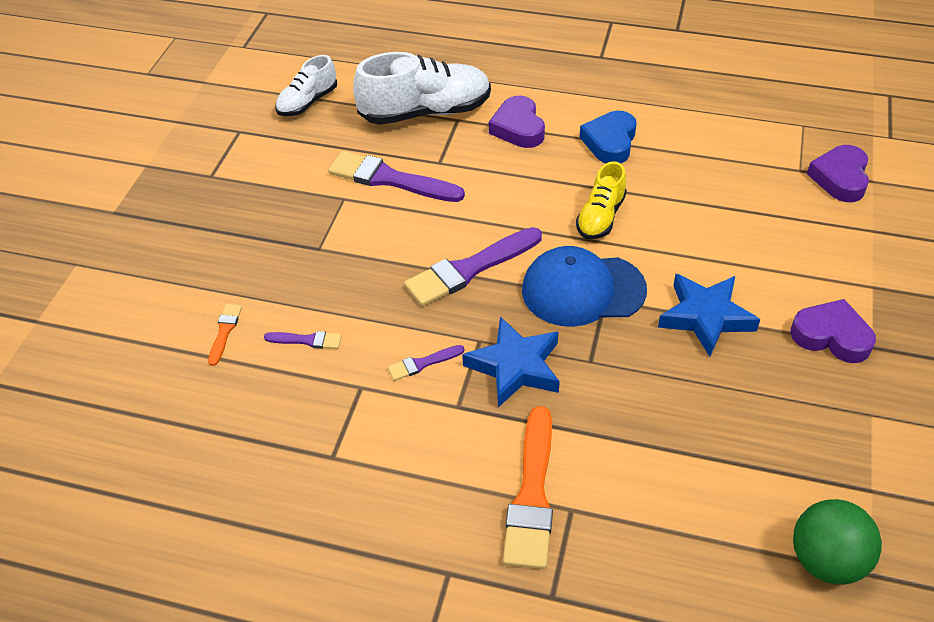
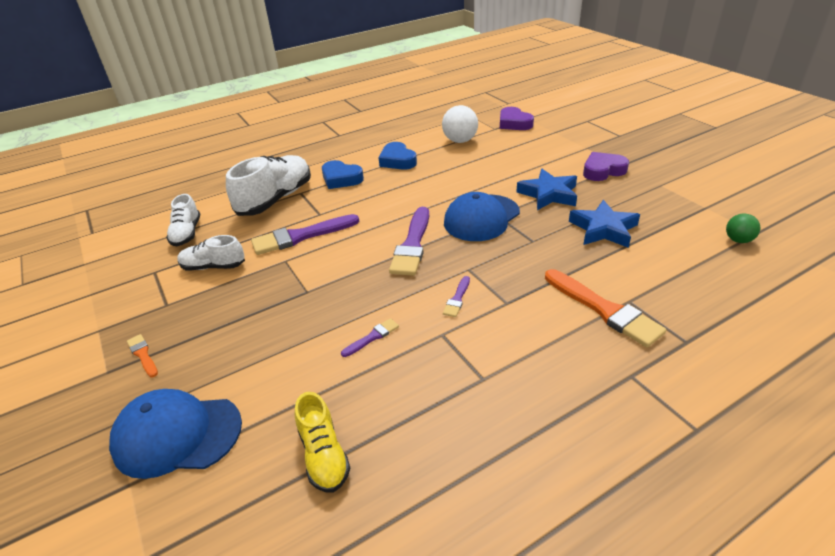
camera: 45 degrees left, 10 degrees down
(95, 307) = (177, 435): none -> blue cap
(225, 331) = (308, 373): orange brush -> orange brush (143, 355)
(284, 160) = (213, 266): none -> white shoe
(515, 366) = (504, 266): blue star -> blue star (603, 229)
(518, 128) = (341, 179): purple heart -> blue heart
(600, 217) = (441, 188): yellow shoe -> yellow shoe (324, 455)
(725, 160) = (460, 141): none -> white ball
(826, 560) = (738, 240): green ball -> green ball, size x0.60

